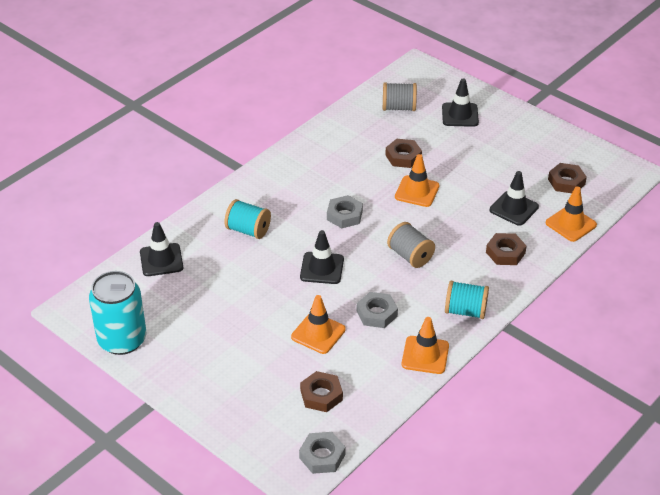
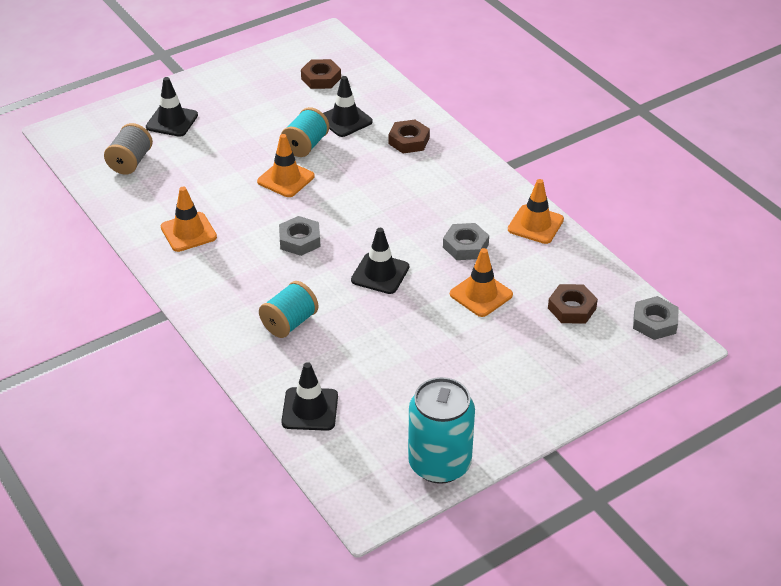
camera: 75 degrees left, 0 degrees up
(403, 157) = (221, 177): brown nut -> none
(410, 256) = (387, 205): grey spool -> none
(465, 311) = (482, 185): turquoise spool -> turquoise spool (305, 145)
(571, 224) = (384, 91): orange traffic cone -> orange traffic cone (188, 232)

